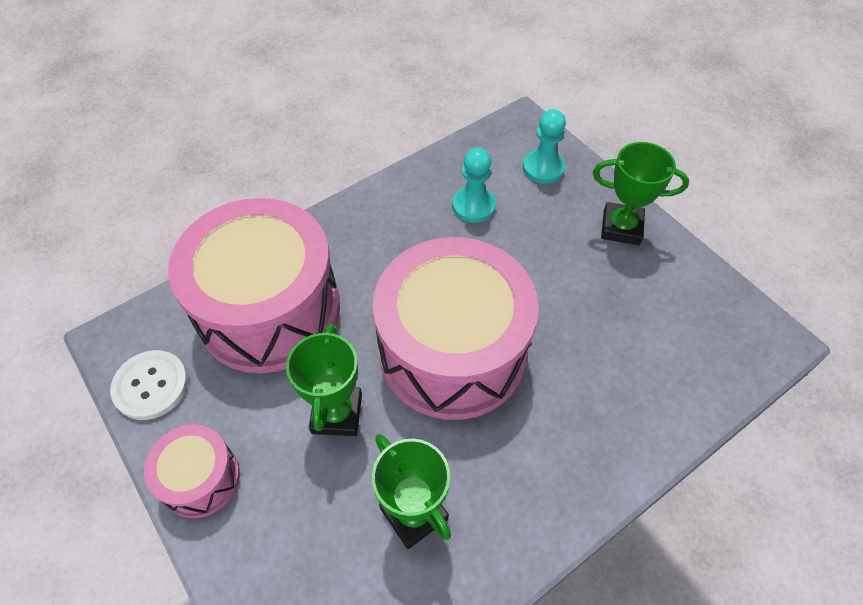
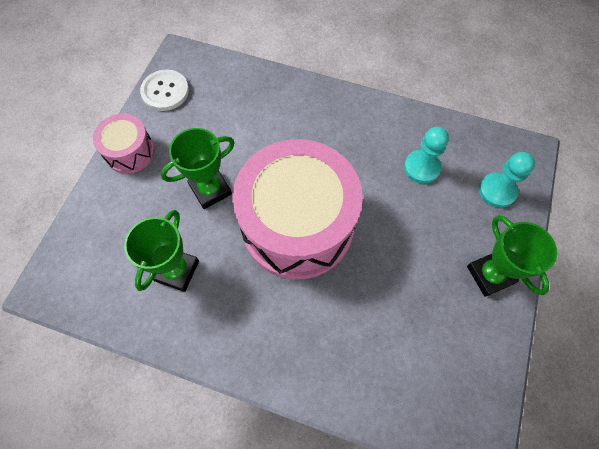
camera: 55 degrees right, 10 degrees up
(269, 310) = (251, 110): pink drum -> none

